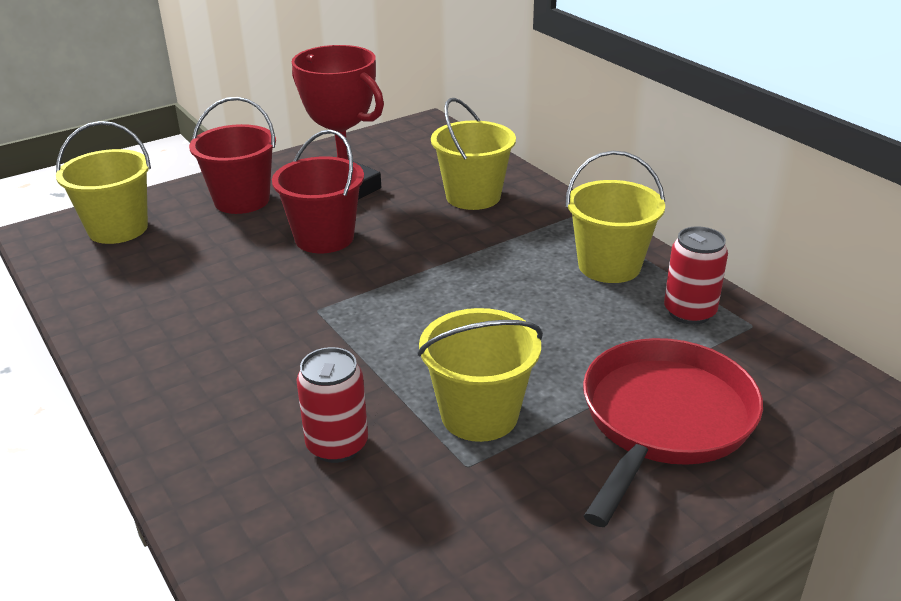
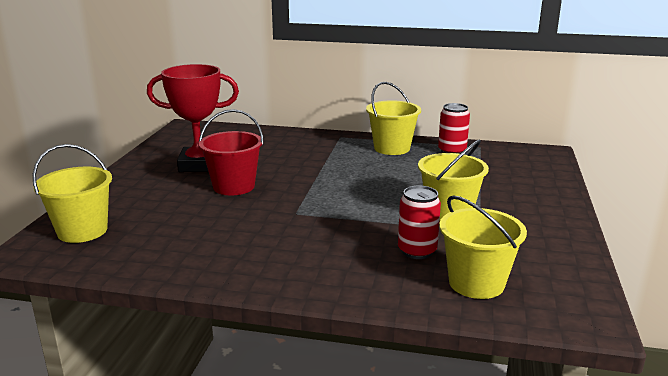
camera: 45 degrees left, 10 degrees down
(242, 200) = (143, 189): red bucket -> none
(473, 196) = (277, 145): yellow bucket -> yellow bucket (476, 283)
(664, 420) = (511, 185): red pan -> none

